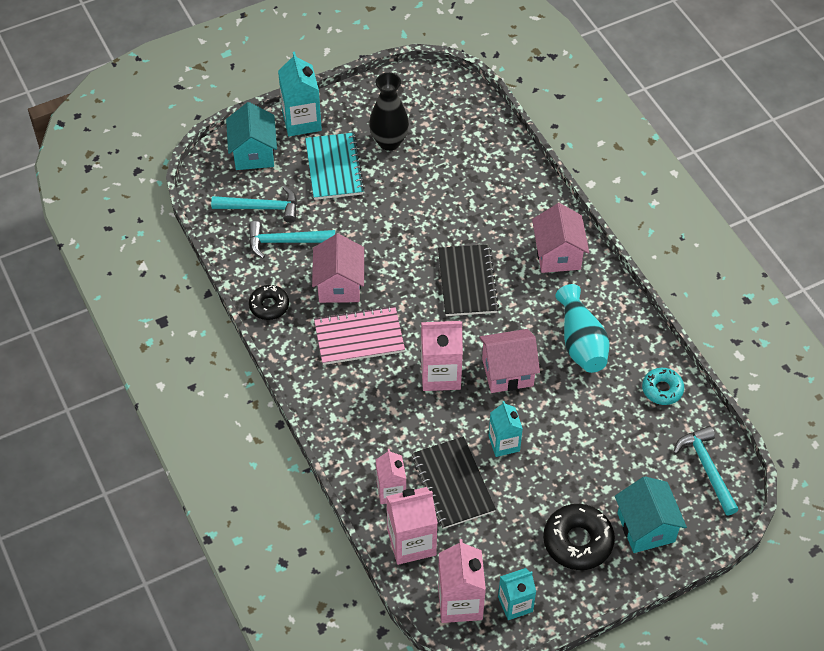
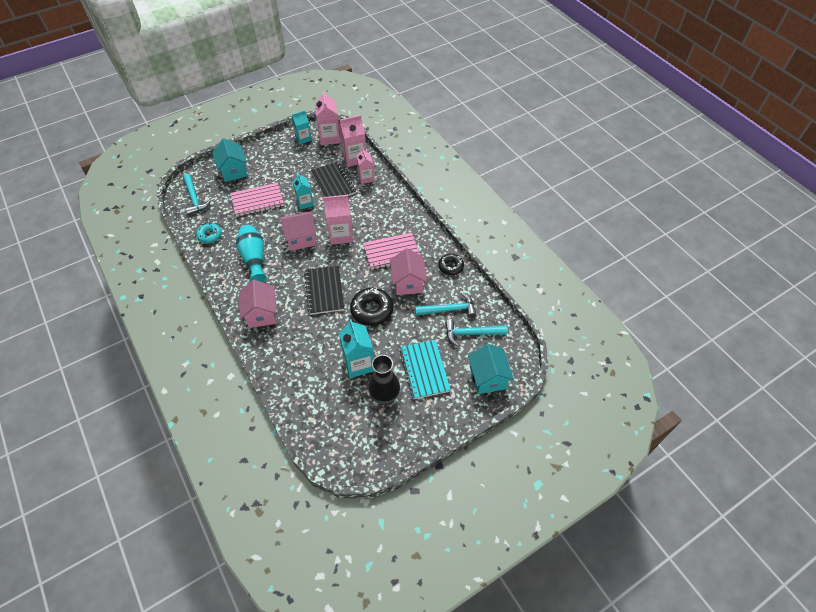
camera: 175 degrees right, 0 degrees up
(301, 121) = (456, 411): turquoise carton -> turquoise carton (358, 363)
(577, 541) = (270, 163): black donut -> black donut (372, 310)
(590, 454) = (257, 200): none -> pink notebook

